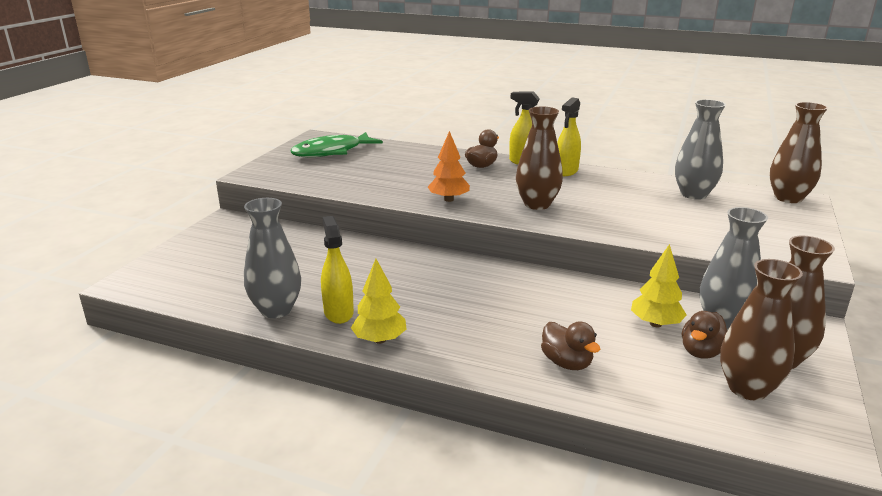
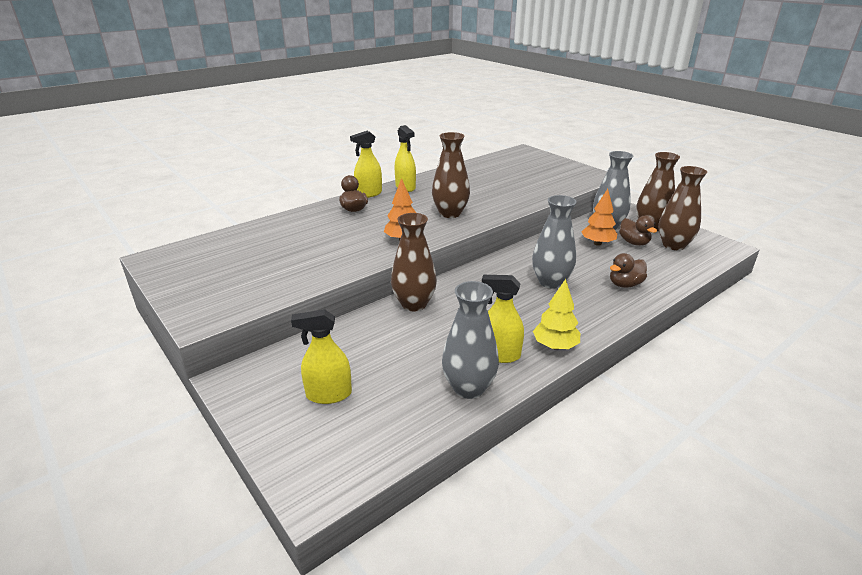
camera: 60 degrees left, 5 degrees up
(230, 256) = (328, 394): none -> yellow spray bottle
(332, 152) = (213, 261): green fish -> none
(566, 363) = (625, 284): brown duck -> brown duck turned 150 degrees clockwise
(655, 324) = (597, 243): yellow tree -> orange tree
(693, 194) = (488, 169): grey vase -> grey vase (550, 282)
(788, 198) = (518, 152): brown vase -> brown vase (414, 304)

